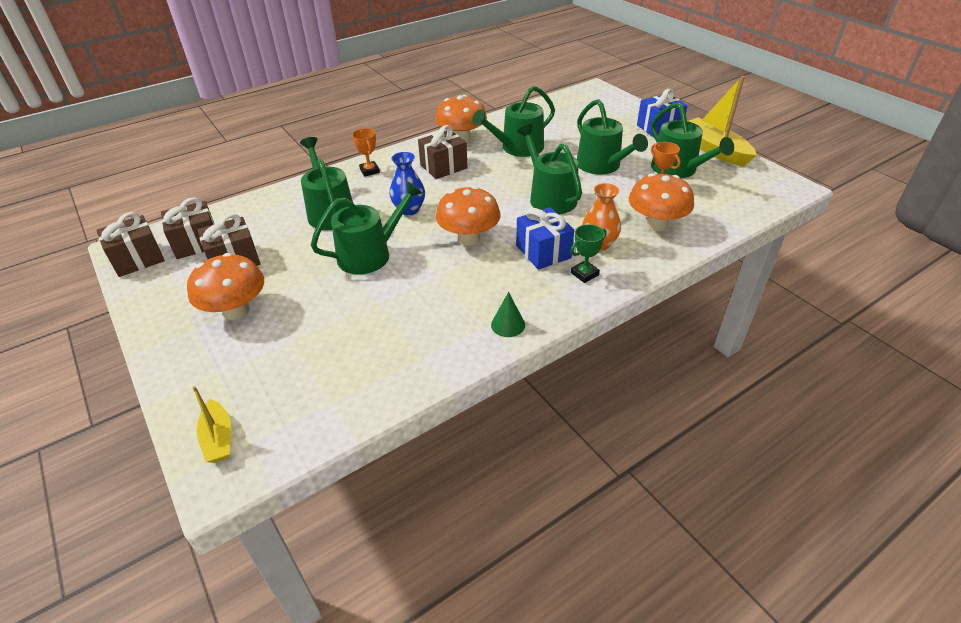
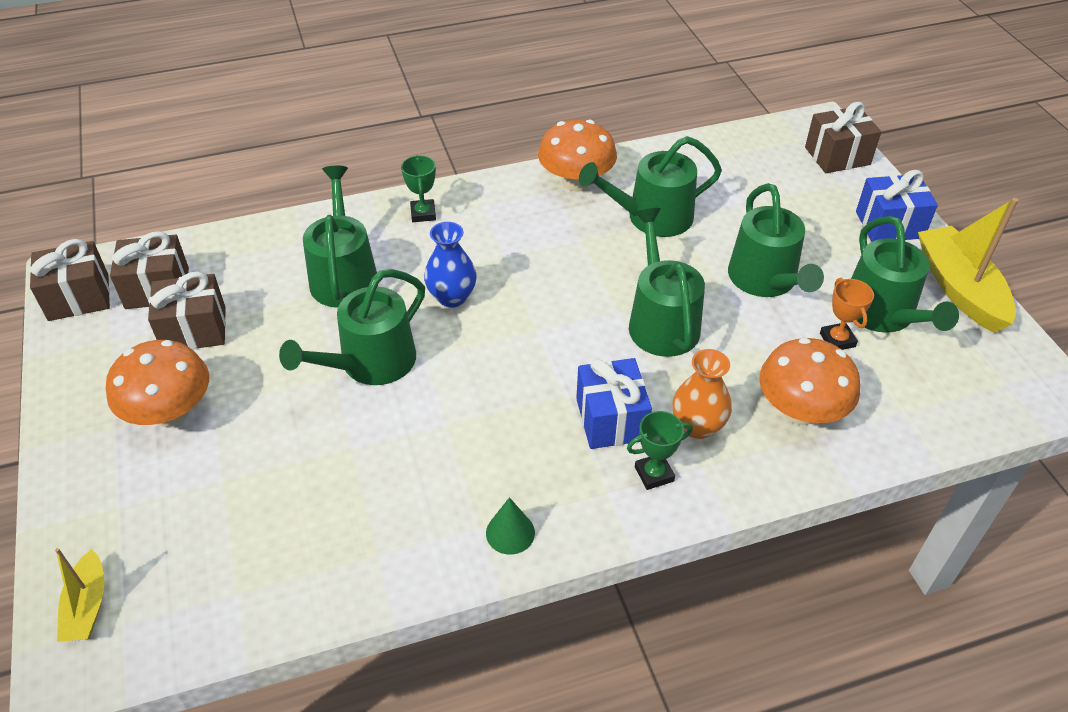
camera: 15 degrees right, 5 degrees up
(369, 171) = (423, 213): orange trophy -> green trophy
(370, 254) = (371, 363): green watering can -> green watering can turned 150 degrees clockwise
(443, 167) = (529, 229): brown gift -> brown gift (837, 156)
(469, 238) = (515, 368): orange mushroom -> none

